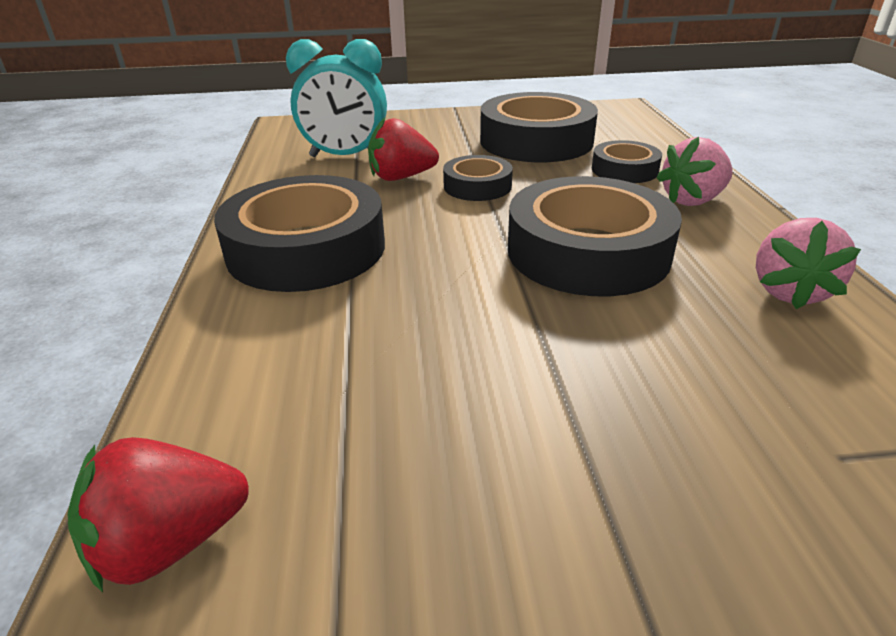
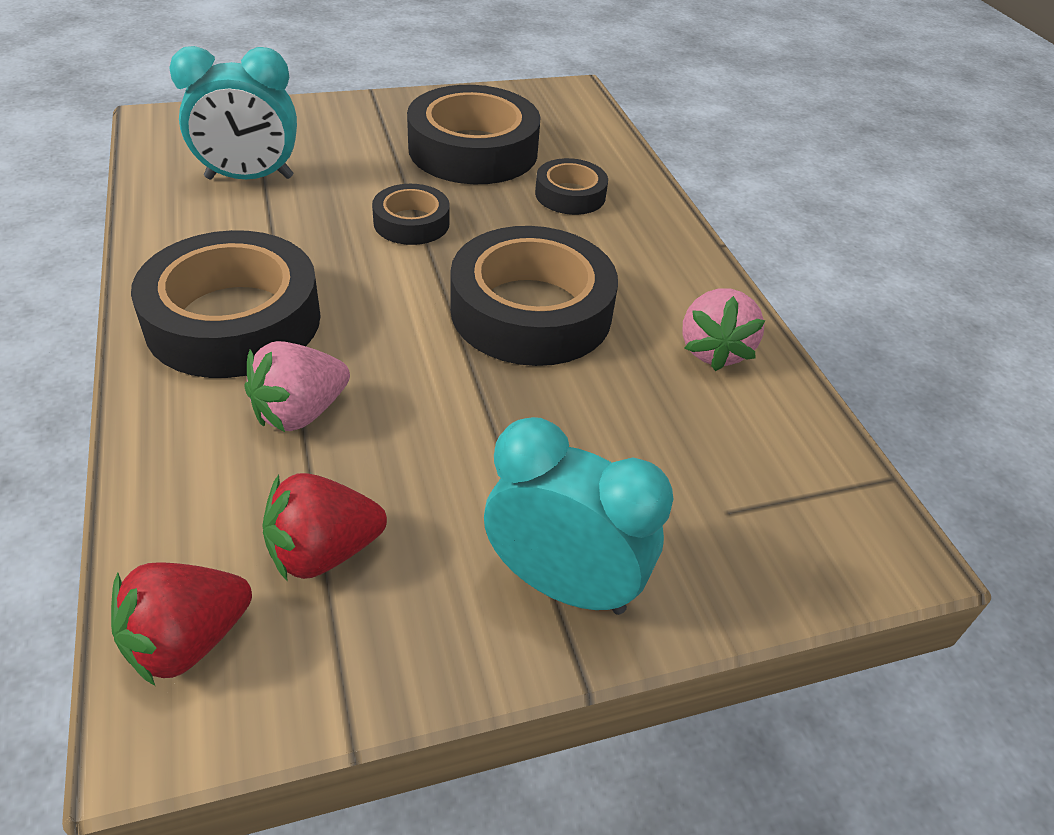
camera: 15 degrees left, 10 degrees up
(401, 177) = (323, 211): red strawberry -> red strawberry (324, 551)
(629, 524) = (563, 584): none -> turquoise clock
(692, 200) = (637, 237): pink strawberry -> pink strawberry (300, 412)

